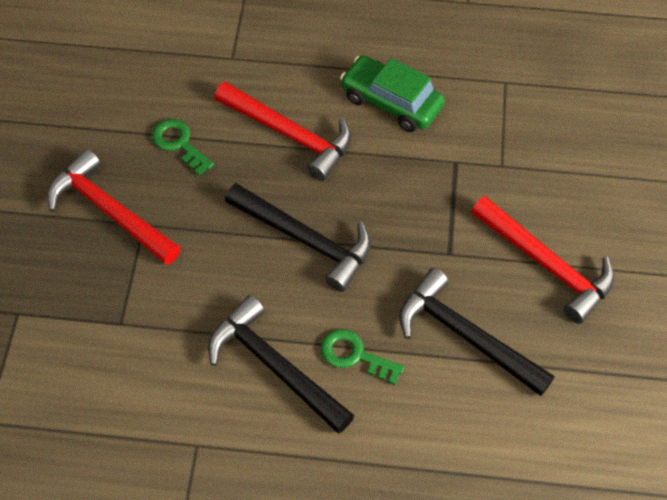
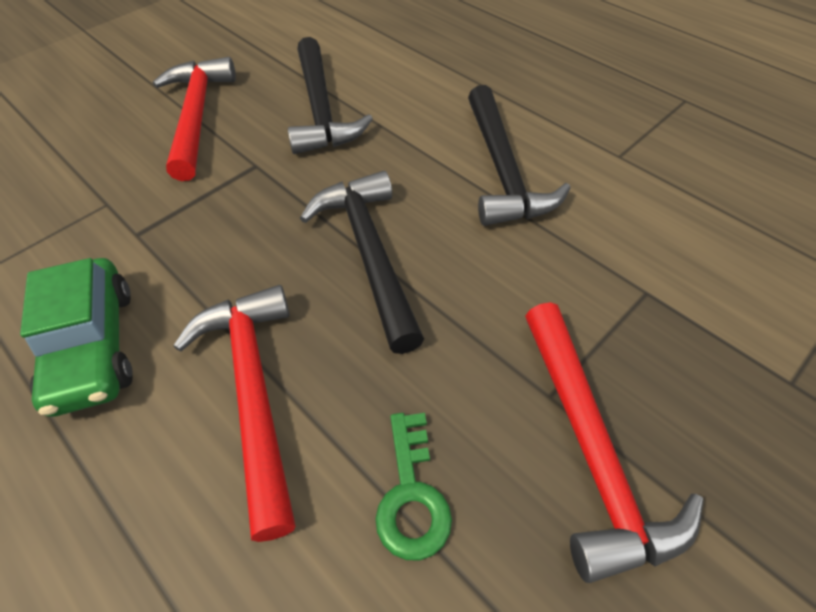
camera: 140 degrees left, 5 degrees down
(354, 355) = (423, 142): green key -> none

